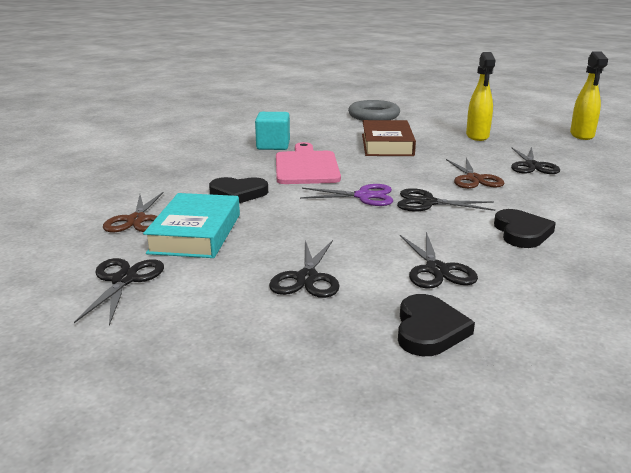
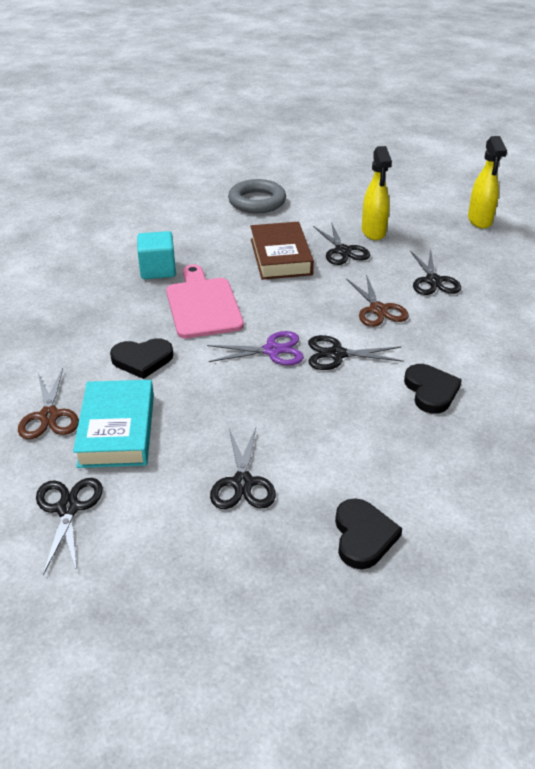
camera: 10 degrees left, 15 degrees up
(436, 270) = (359, 455): black scissors -> black scissors (342, 251)

